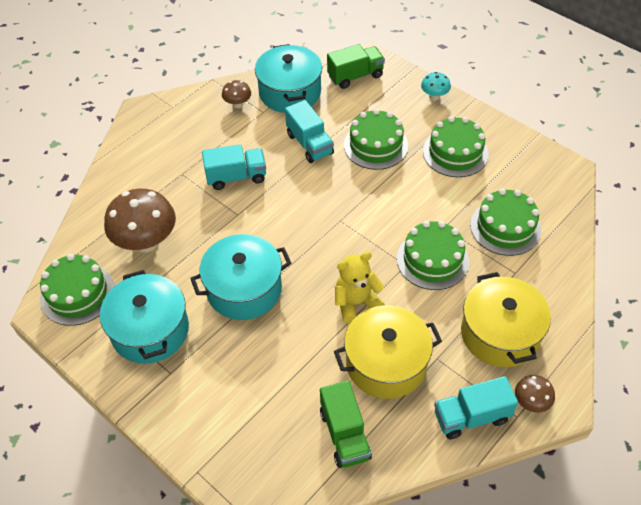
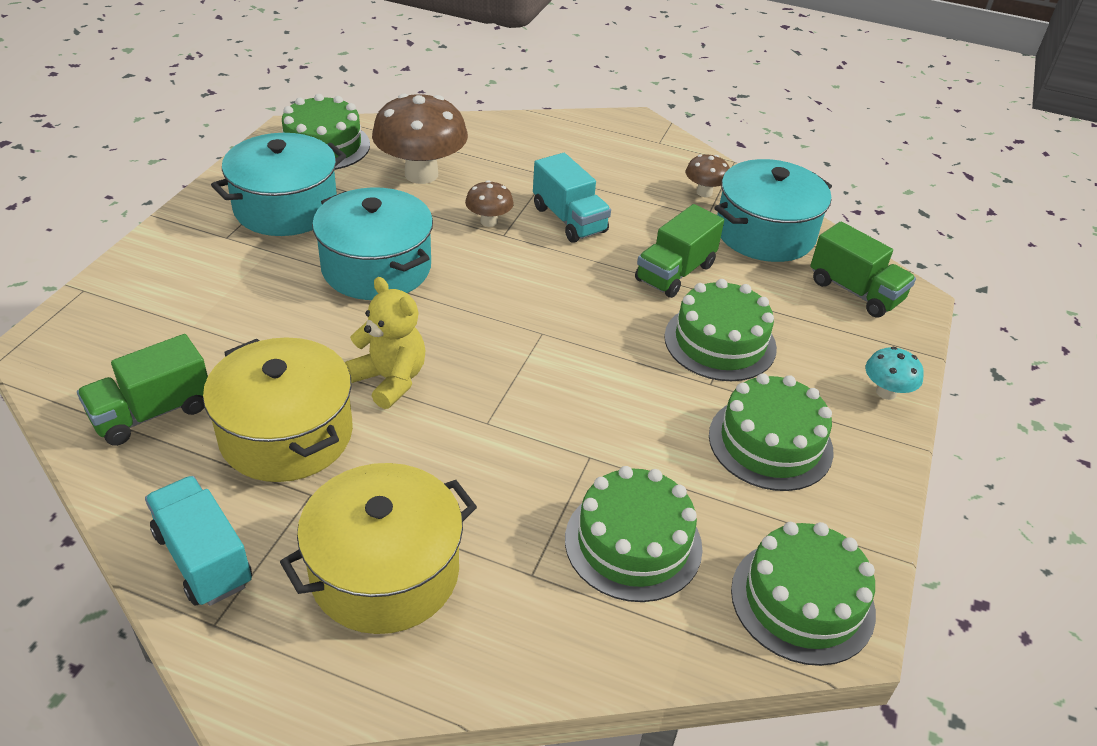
camera: 65 degrees right, 10 degrees down
(310, 144) = (675, 273): turquoise truck -> green truck
(432, 260) = (511, 453): green cake -> green cake (802, 601)
(531, 402) = (246, 642): brown mushroom -> brown mushroom (489, 221)

